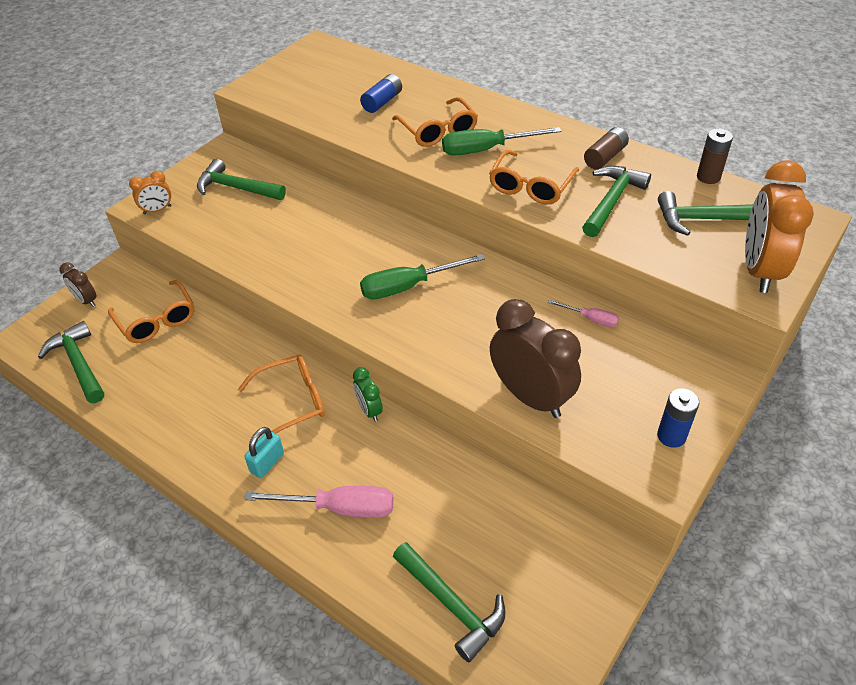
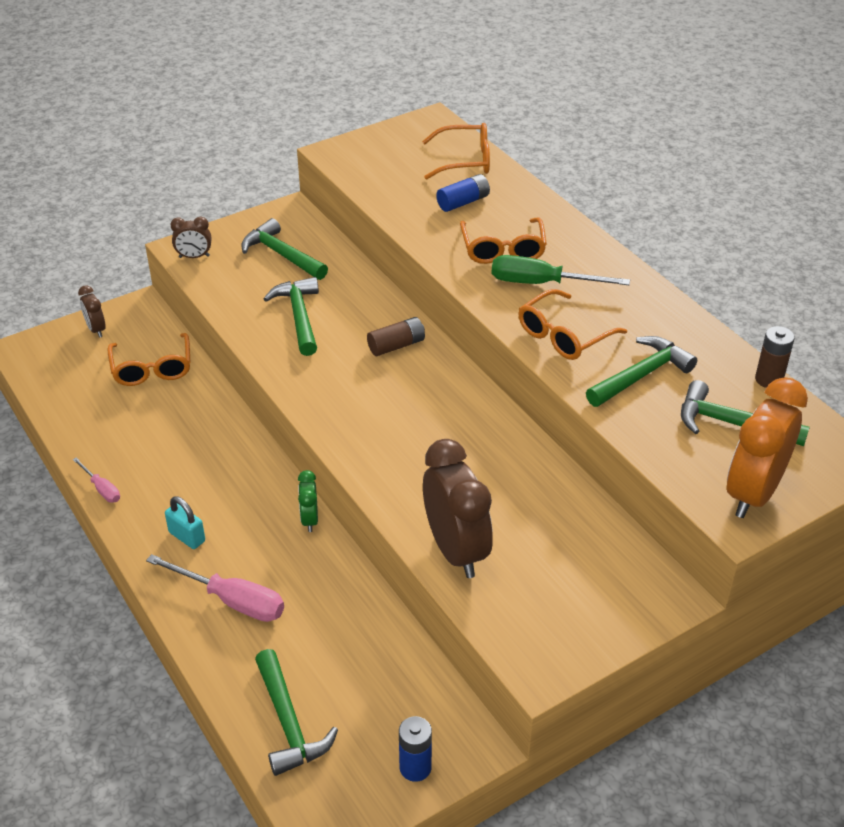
camera: 20 degrees right, 5 degrees down
(79, 363) = (62, 388): green hammer -> green hammer (299, 316)
(157, 210) = (194, 256): orange clock -> brown clock
(267, 463) = (187, 537): turquoise padlock -> turquoise padlock turned 75 degrees clockwise
(292, 402) = (239, 488): orange glasses -> orange glasses (465, 160)
(408, 286) = (397, 405): green screwdriver -> none
(590, 319) = (566, 495): pink screwdriver -> pink screwdriver (102, 489)
(605, 157) = (666, 326): brown battery -> brown battery (396, 345)
(671, 436) = (576, 634): blue battery -> blue battery (415, 767)

